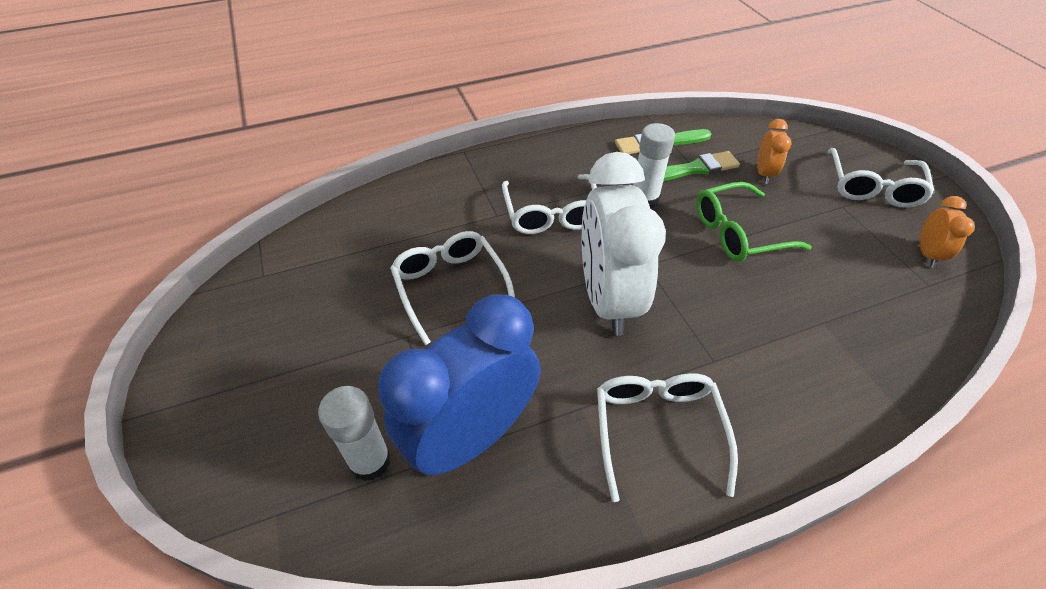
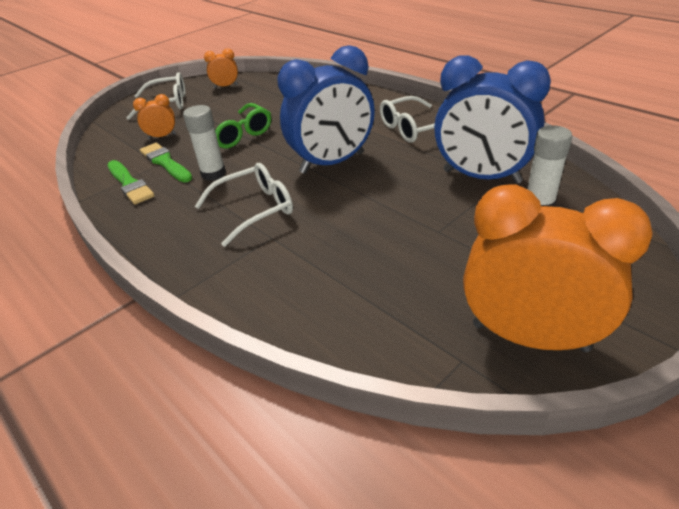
camera: 110 degrees left, 10 degrees down
(238, 326) = (529, 337): none -> orange clock
(450, 286) = (373, 230): white glasses -> none
(607, 299) = (332, 163): white clock -> blue clock

